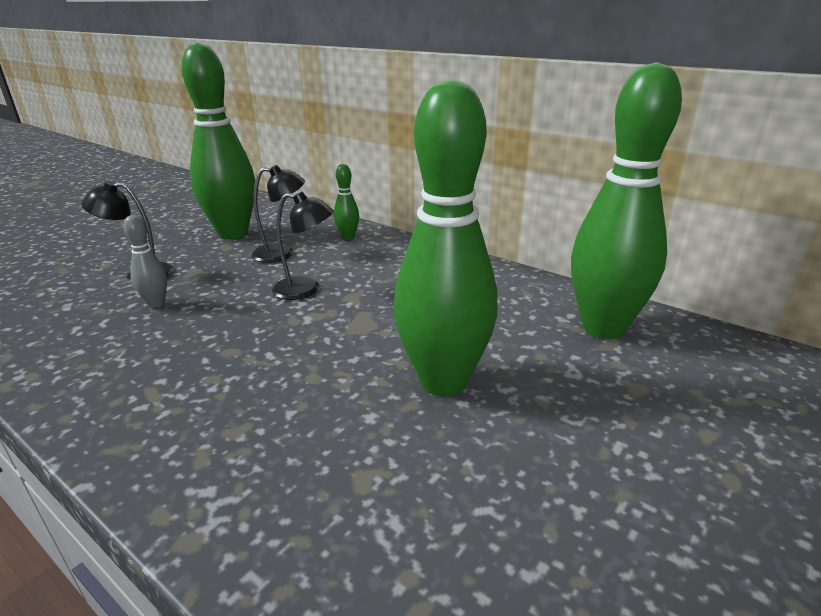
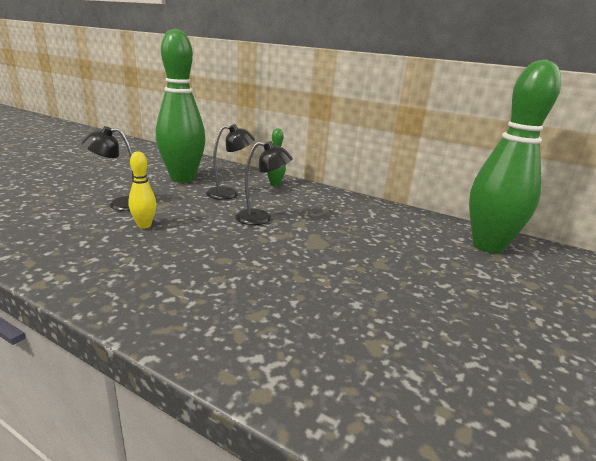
camera: 10 degrees left, 5 degrees down
(156, 303) = (144, 225): grey bowling pin -> yellow bowling pin
(443, 381) = (397, 280): green bowling pin -> none

